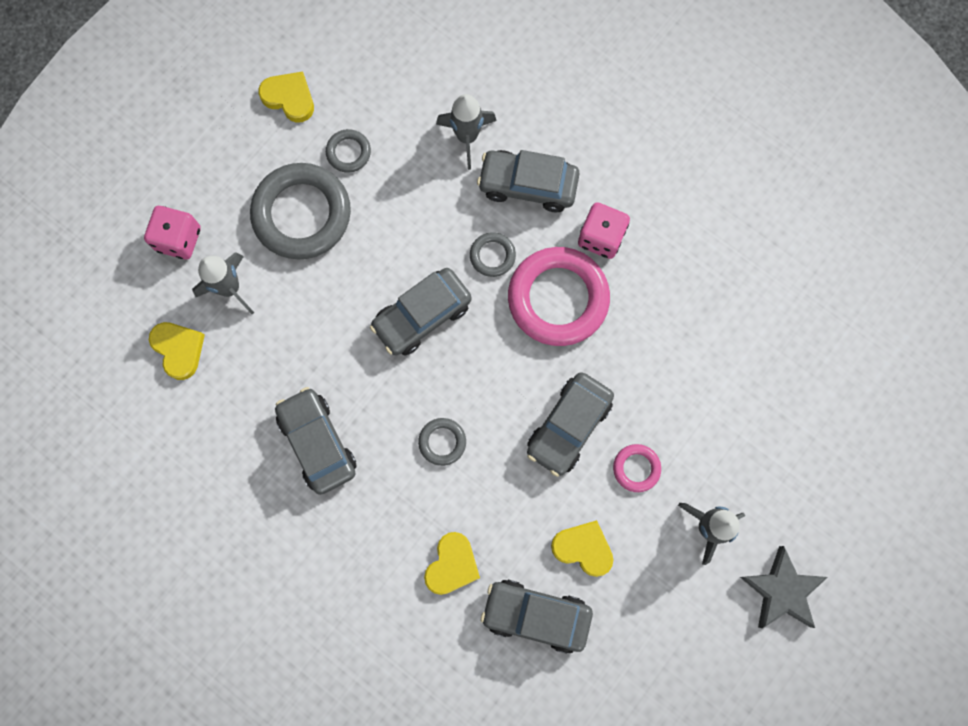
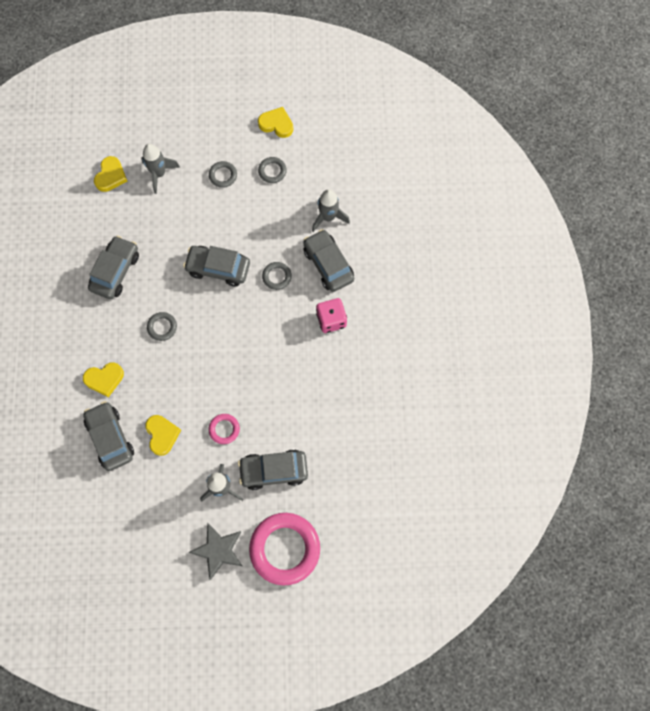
camera: 50 degrees right, 5 degrees down
(179, 239) = (164, 133): pink dice -> none
(289, 98) = (276, 124): yellow heart -> yellow heart turned 60 degrees counterclockwise
(302, 214) = (223, 175): grey ring -> grey ring, size x0.46
(558, 298) = (281, 324): pink ring -> pink ring (285, 549)
(568, 426) = (219, 380): grey car -> grey car (274, 470)

